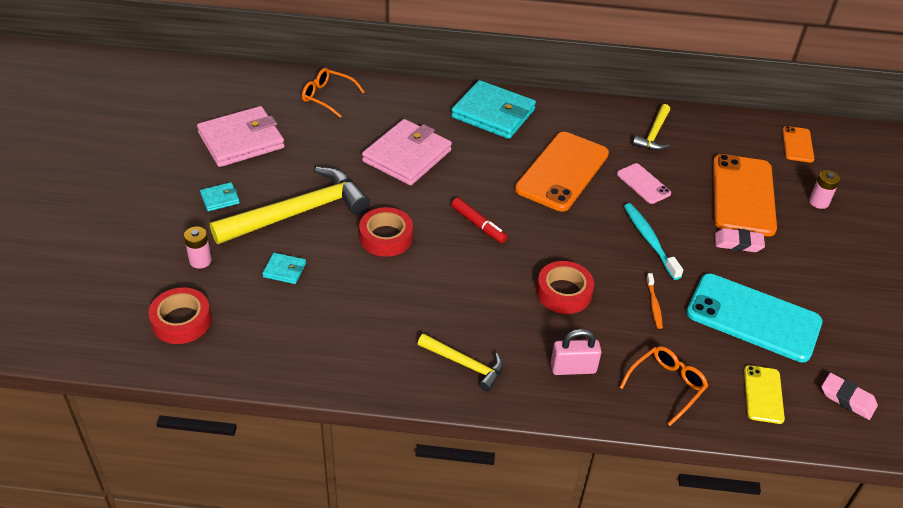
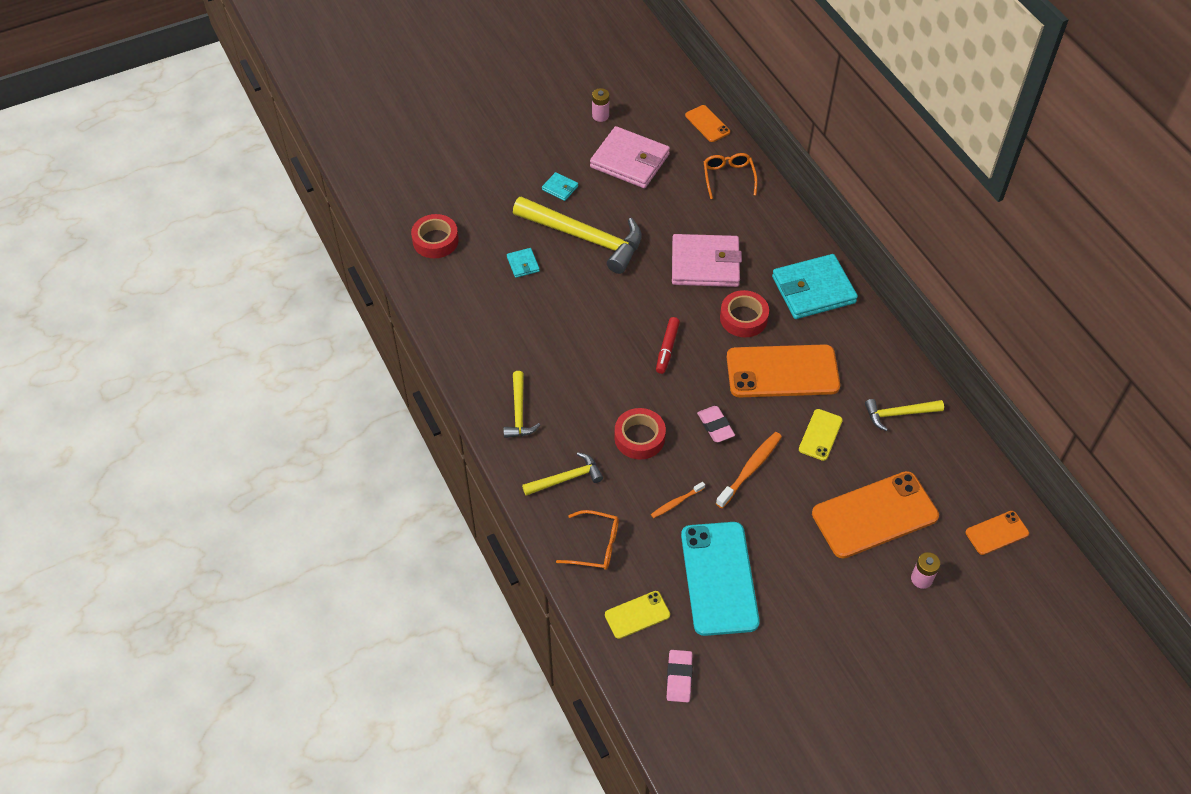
camera: 60 degrees right, 10 degrees up
(200, 260) = (494, 216): pink battery -> pink battery (600, 116)
(255, 78) = (707, 124): none -> orange phone
(386, 237) = (604, 301): red tape -> red tape (743, 318)
(493, 113) = (813, 290): turquoise wallet -> turquoise wallet turned 75 degrees clockwise
(573, 368) = (566, 478): pink padlock -> yellow hammer
(643, 184) = (820, 435): pink phone -> yellow phone
(649, 240) = (750, 469): turquoise toothbrush -> orange toothbrush
(738, 243) = (804, 534): pink eraser -> pink eraser (715, 426)

